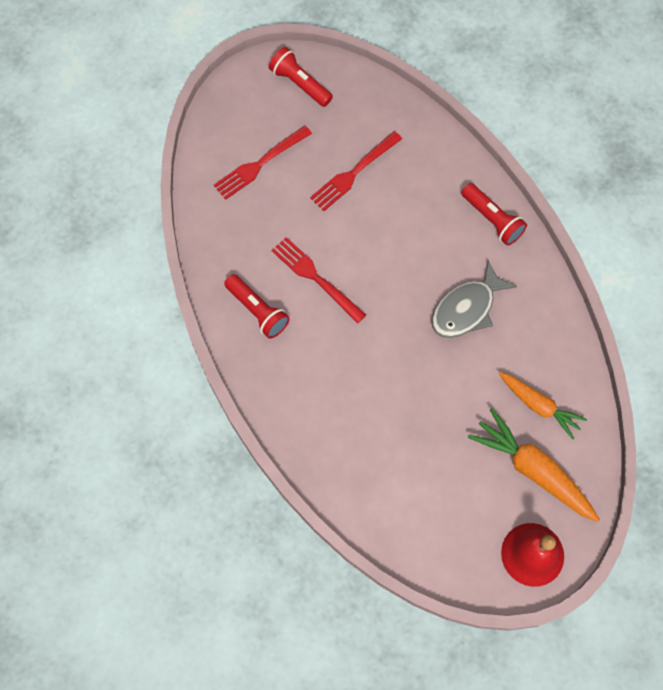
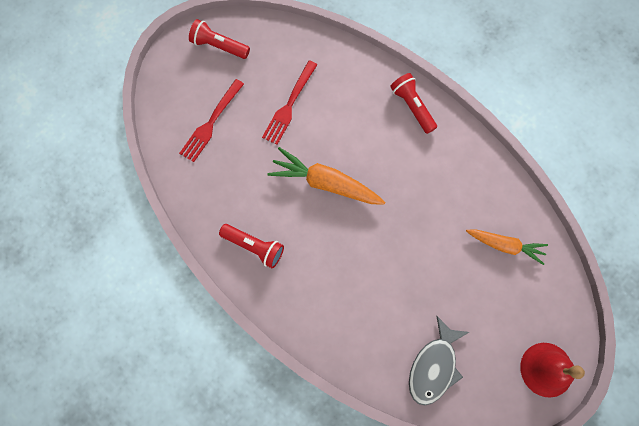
camera: 20 degrees left, 5 degrees up
(316, 278) = (291, 202): red fork -> none
(466, 308) = (419, 186): grey fish -> grey fish (434, 366)
(492, 219) = (412, 106): red flashlight -> red flashlight turned 150 degrees counterclockwise
(533, 469) = (520, 299): orange carrot -> orange carrot (325, 183)

